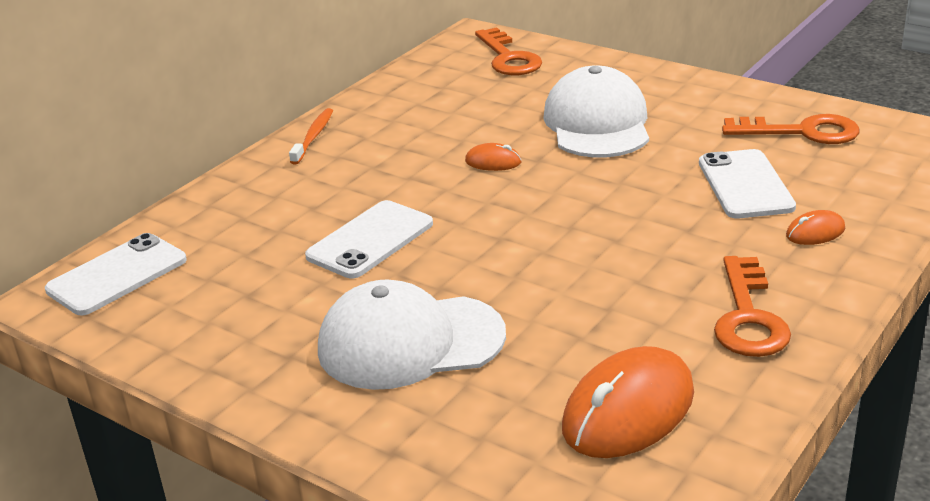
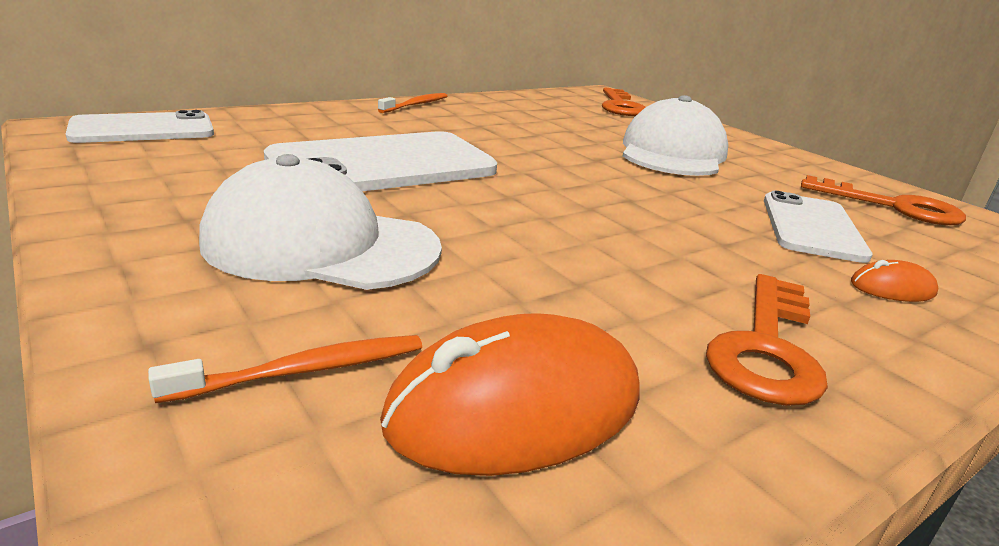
camera: 15 degrees right, 5 degrees down
(370, 240) = (383, 165): white phone -> white phone, size x1.59
(493, 162) = (553, 150): orange mouse -> none
(497, 433) = (305, 370): none -> orange toothbrush

